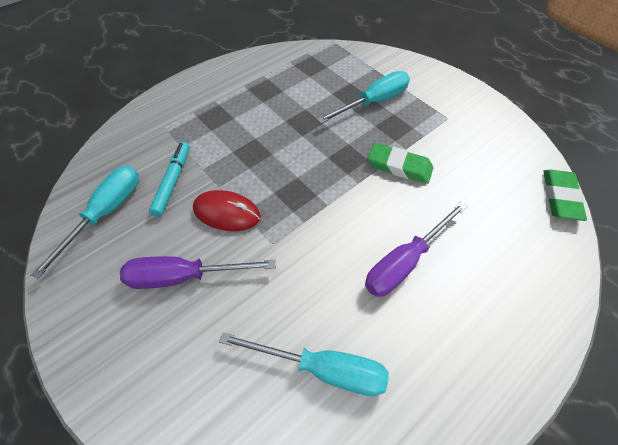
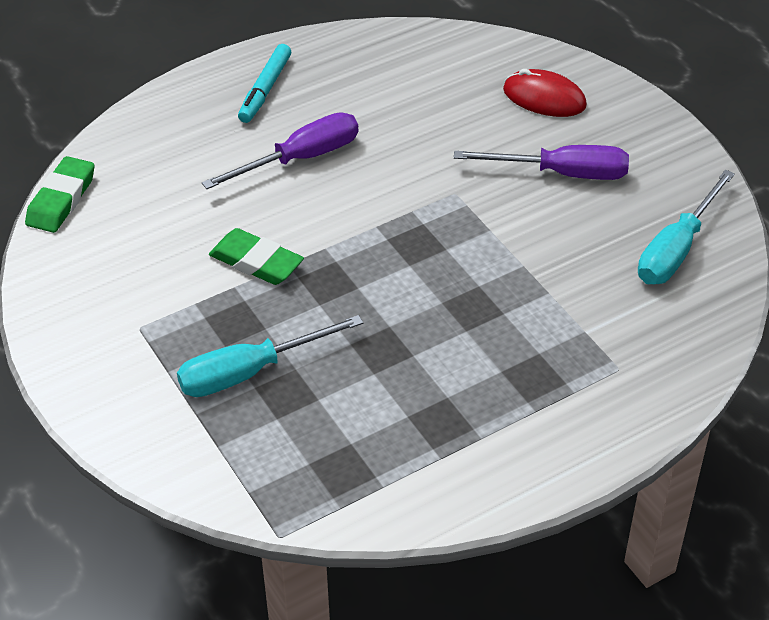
camera: 170 degrees left, 10 degrees down
(172, 182) = (591, 279): turquoise marker -> turquoise marker (265, 90)
(226, 212) = (512, 232): red mouse -> red mouse (544, 98)
(323, 369) = (418, 92): turquoise screwdriver -> none

